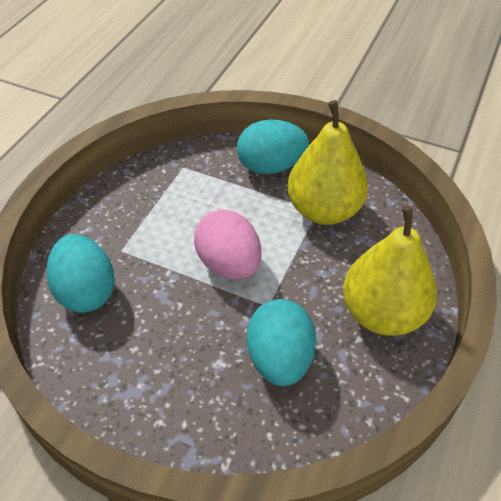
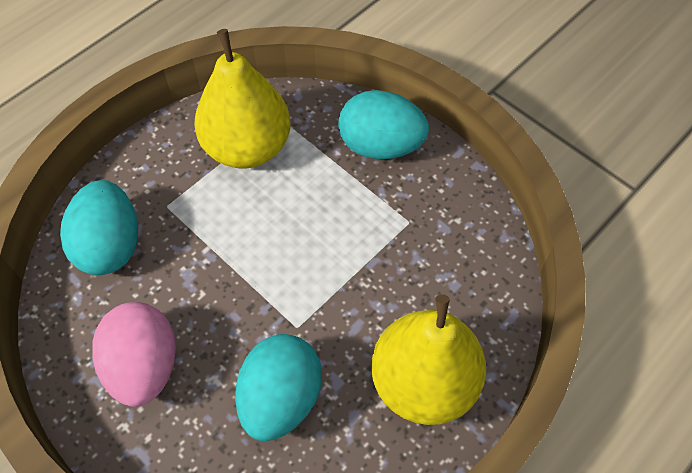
camera: 20 degrees right, 10 degrees up
(229, 264) = (276, 261): pink egg -> pink egg (144, 366)
(324, 210) = (417, 224): yellow pear -> yellow pear (247, 147)

